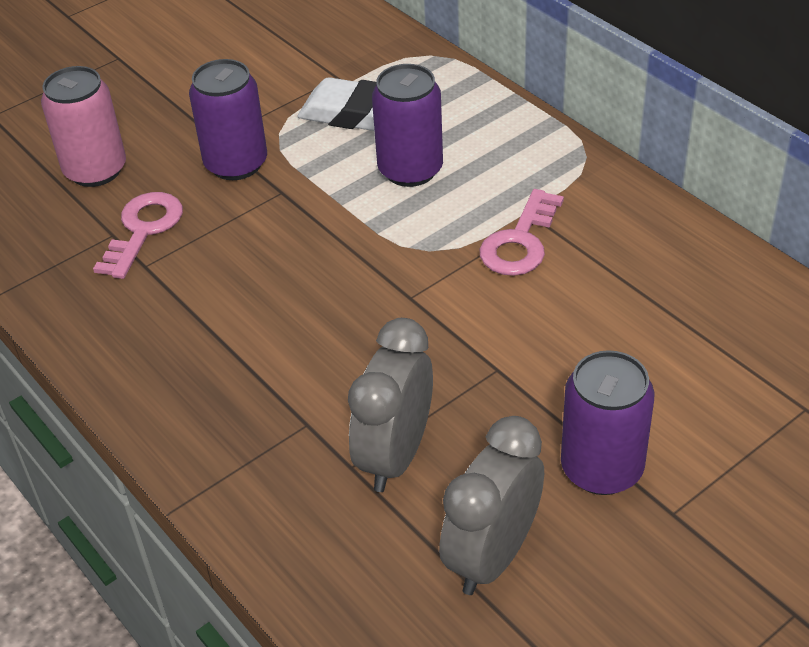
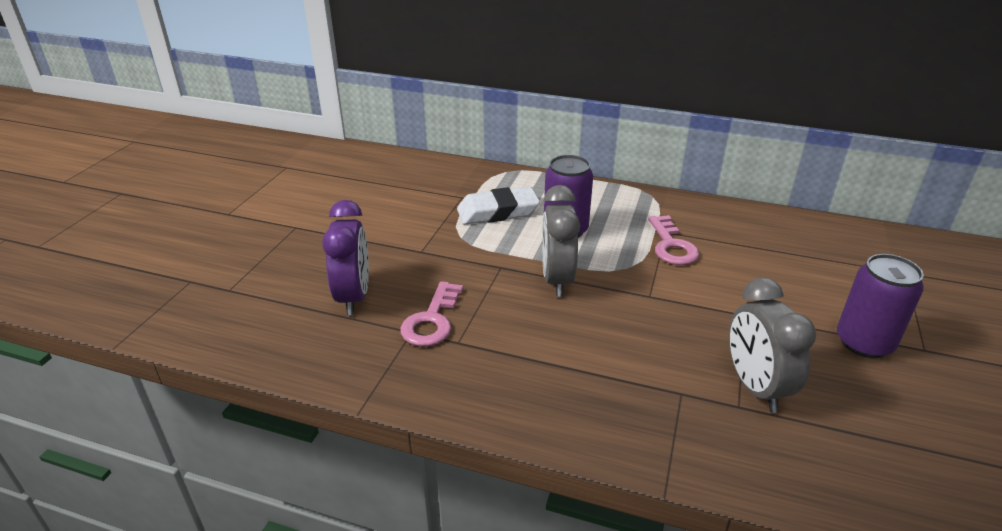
camera: 35 degrees left, 10 degrees down
(95, 170) = (354, 297): pink can -> purple clock
(143, 230) = (432, 320): pink key -> pink key turned 150 degrees counterclockwise
(236, 164) = (452, 261): purple can -> none
(492, 556) = (879, 418): grey clock -> grey clock (557, 279)

